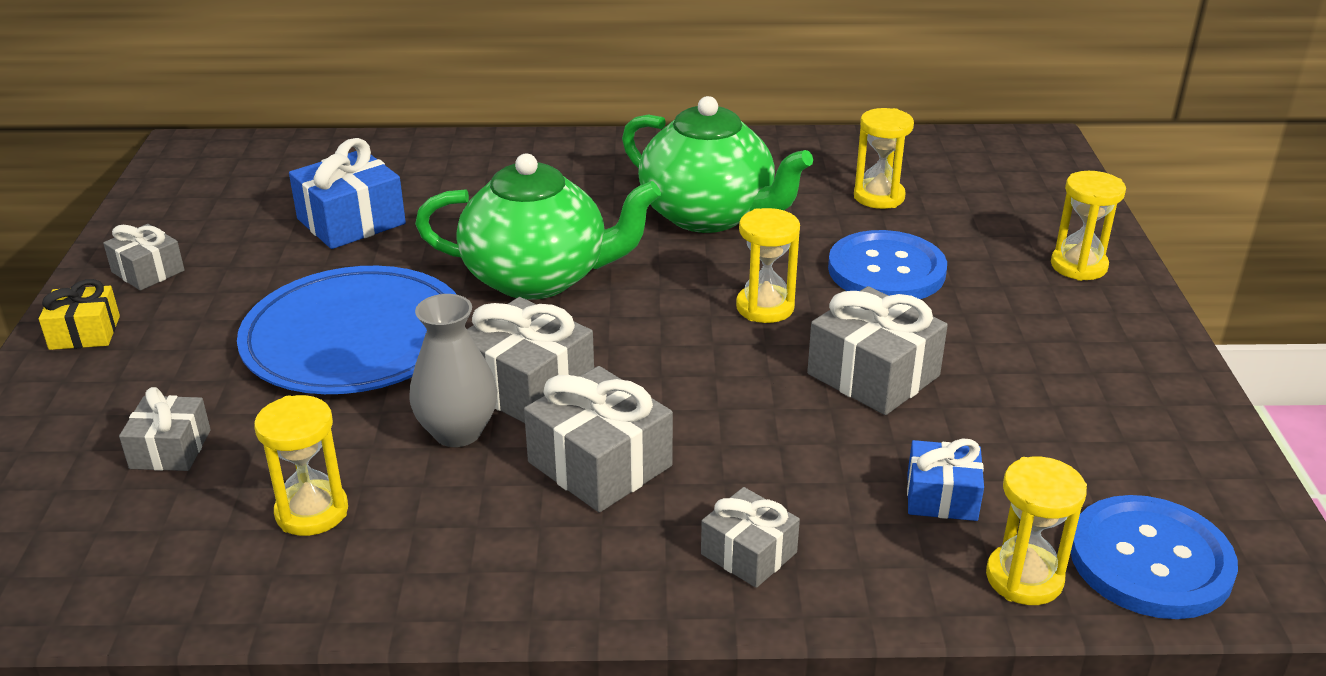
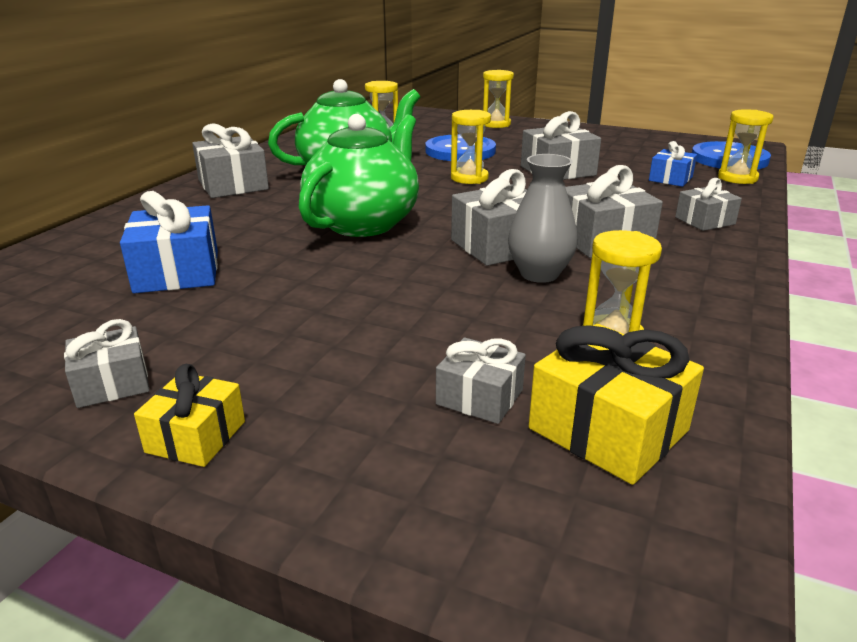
camera: 65 degrees left, 5 degrees down
(132, 534) = (608, 429): none -> yellow gift
(354, 338) = (374, 293): blue plate -> none
(598, 164) = (233, 185): none -> grey gift

